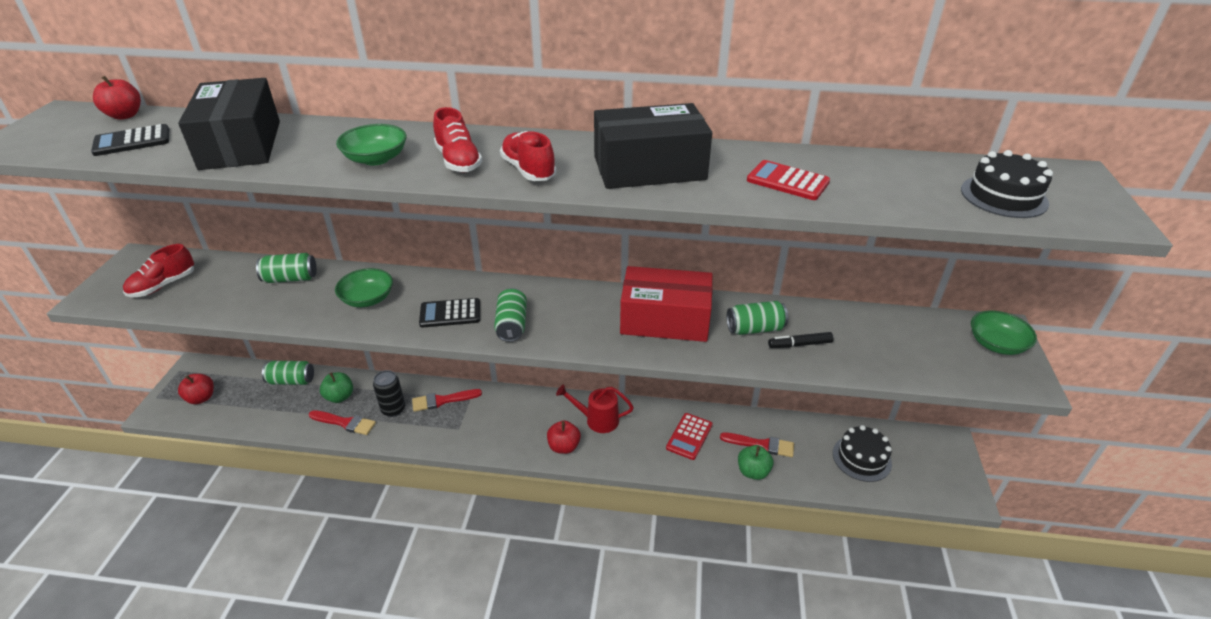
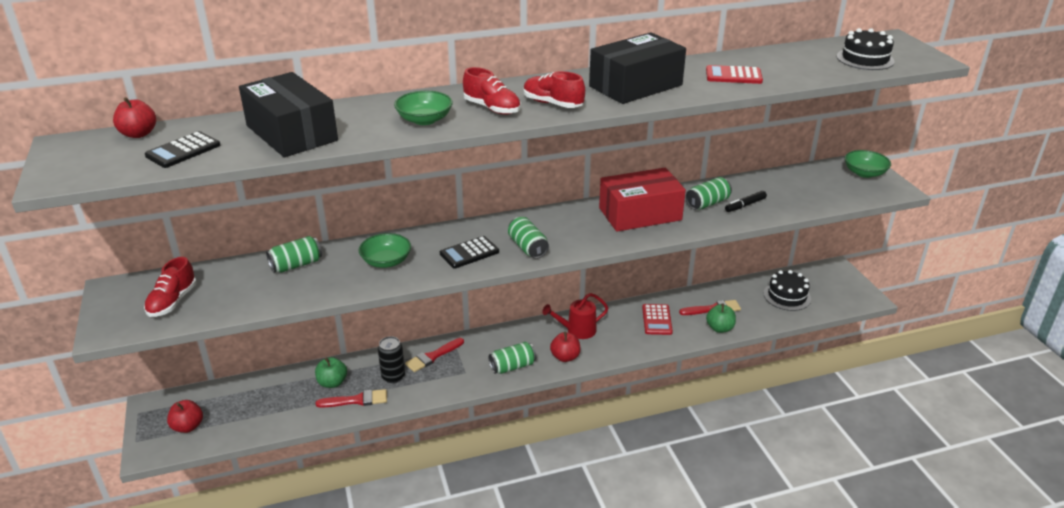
camera: 25 degrees left, 5 degrees down
(291, 381) = (271, 385): green can -> green can (512, 366)

